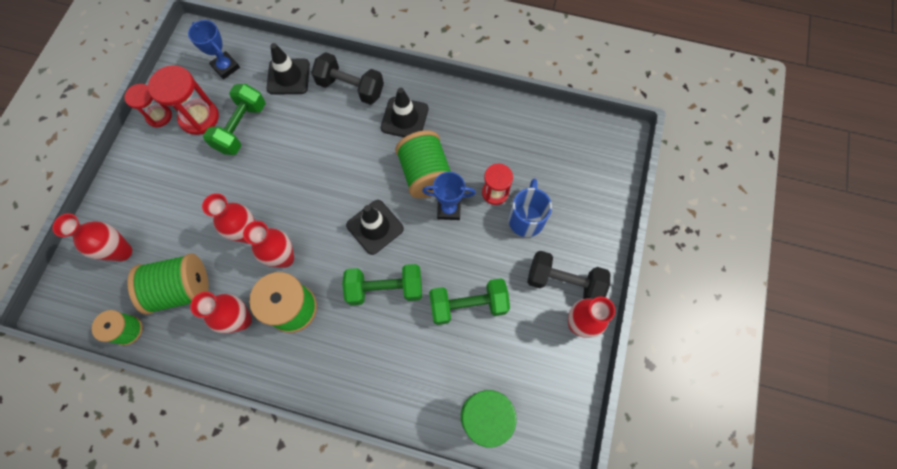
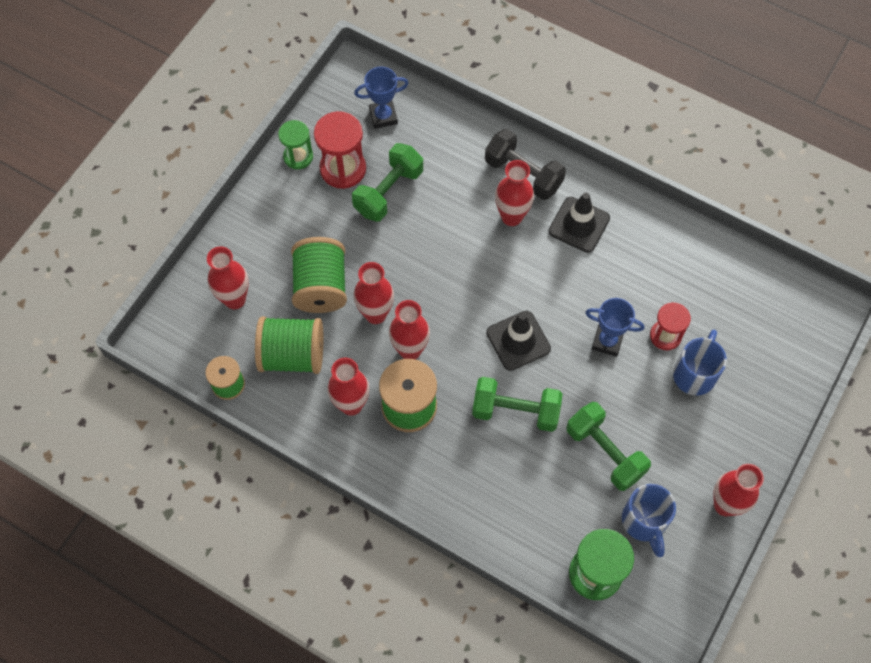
camera: 15 degrees right, 5 degrees down
(159, 116) = (298, 157): red hourglass -> green hourglass
(226, 67) = (383, 116): blue trophy -> blue trophy turned 75 degrees counterclockwise
(288, 77) = (453, 144): black traffic cone -> none
(348, 124) = (511, 217): none -> red vase
(425, 175) = (589, 296): green spool -> green spool (321, 287)
(468, 305) = (605, 452): green dumbbell -> green dumbbell turned 45 degrees clockwise
(515, 358) = (644, 522): none -> blue mug
(564, 282) = (721, 455): black dumbbell -> none

